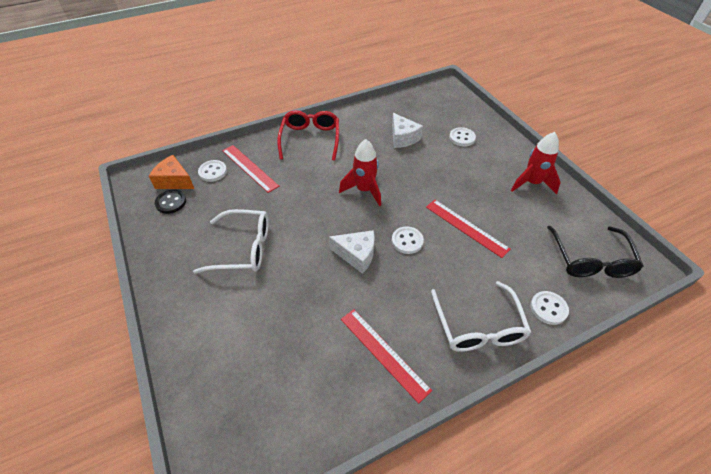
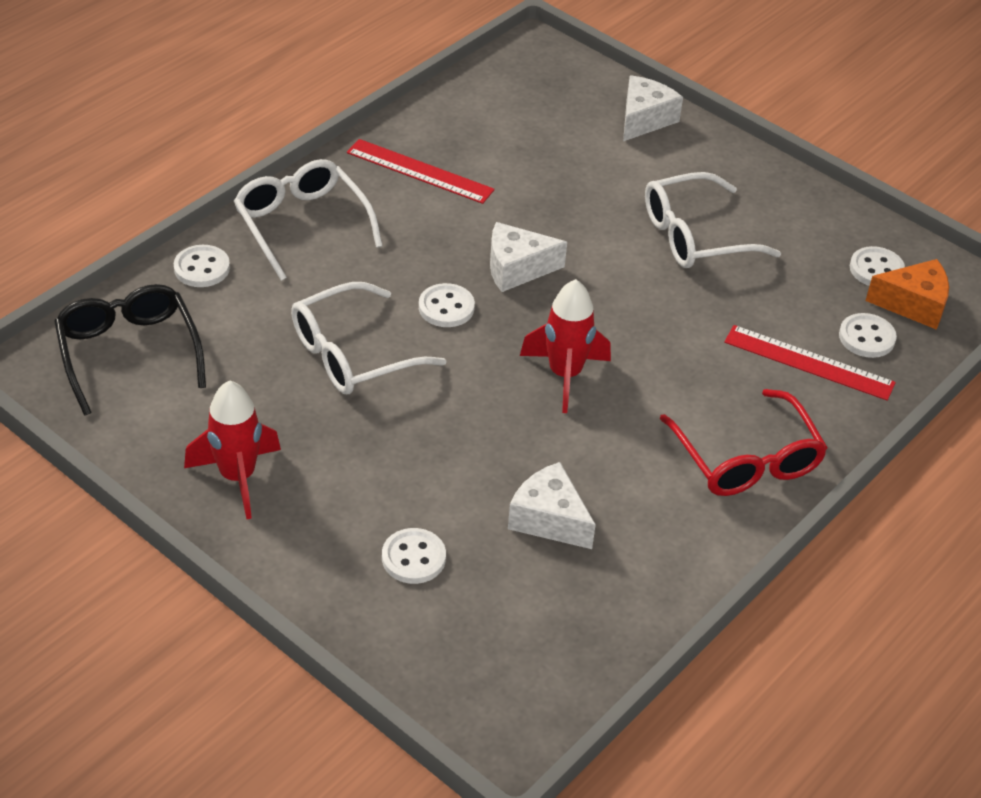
camera: 155 degrees right, 5 degrees down
(171, 202) = (876, 269): black button -> white button
(197, 357) = (644, 119): none -> white cheese
(466, 227) = (352, 354): red ruler -> white glasses

